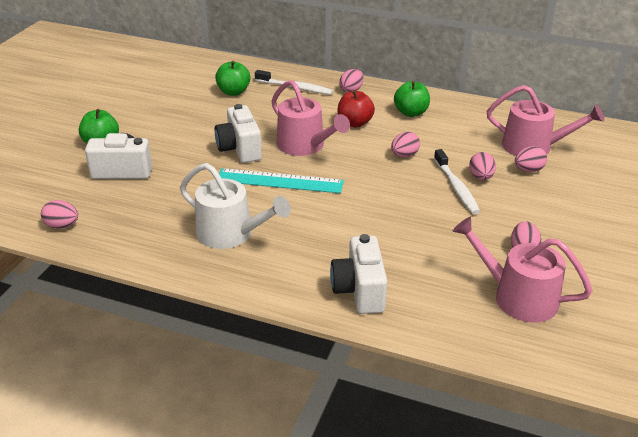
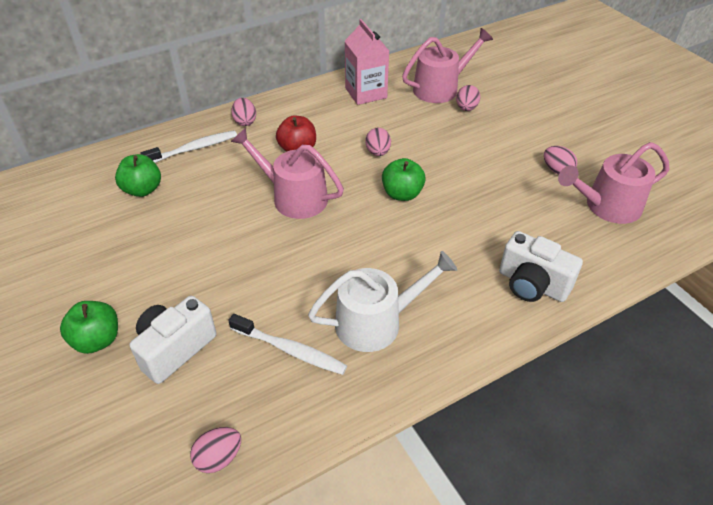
camera: 50 degrees left, 10 degrees up
(239, 149) = (247, 240): white camera -> none
(279, 181) = (330, 243): turquoise ruler -> none
(304, 145) = (294, 197): pink watering can -> pink watering can turned 150 degrees counterclockwise
(411, 113) = (322, 113): green apple -> green apple (402, 194)
(456, 187) = (450, 153): white toothbrush -> white toothbrush (290, 350)
(466, 118) = (366, 93): none -> pink carton
(481, 177) = (450, 134): pink egg -> none

